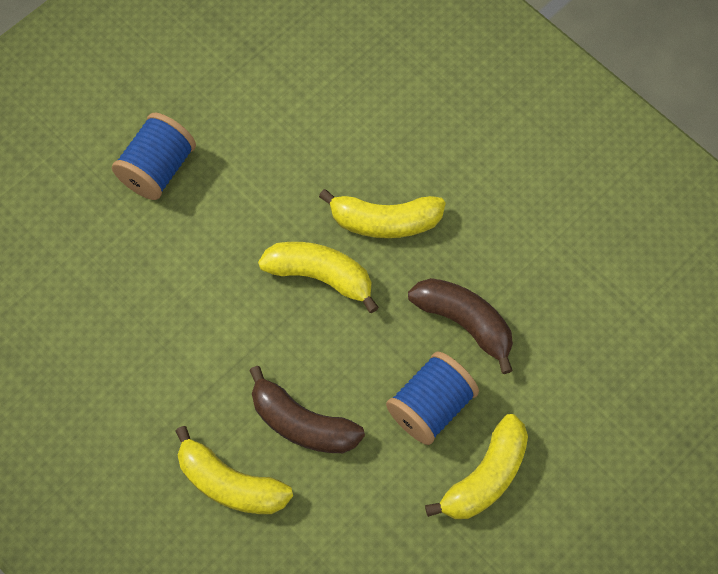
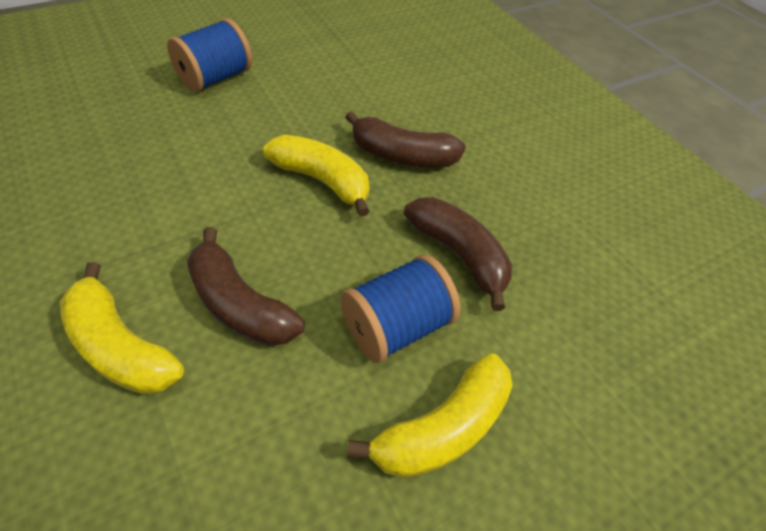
camera: 10 degrees right, 15 degrees down
(385, 221) = (402, 156): yellow banana -> brown banana

